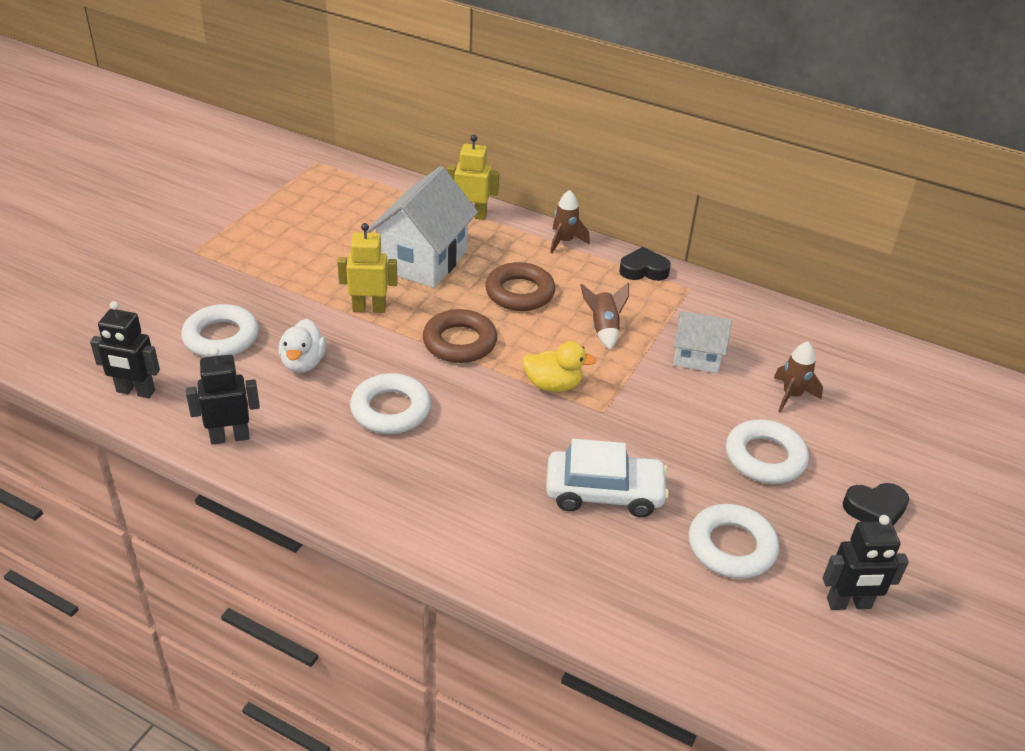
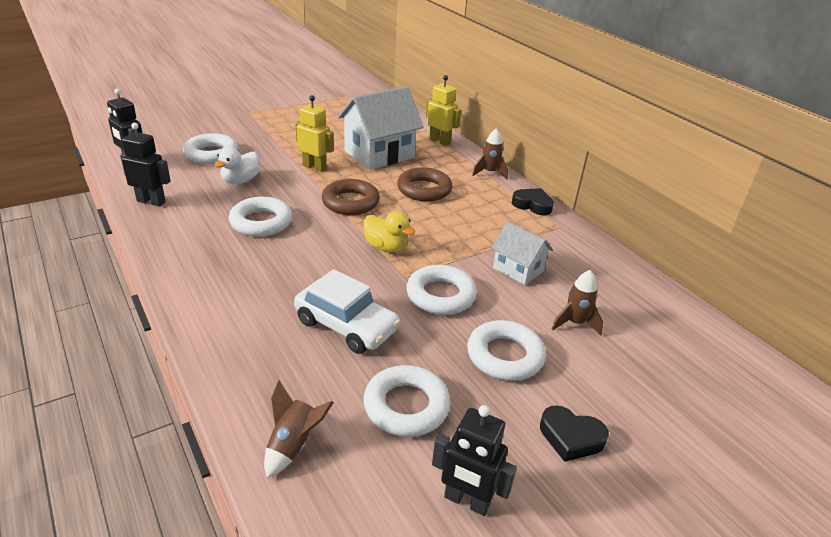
camera: 30 degrees right, 5 degrees down
(603, 329) = (462, 228): brown rocket -> brown rocket (293, 445)
(655, 419) = (440, 295): none -> white ring

